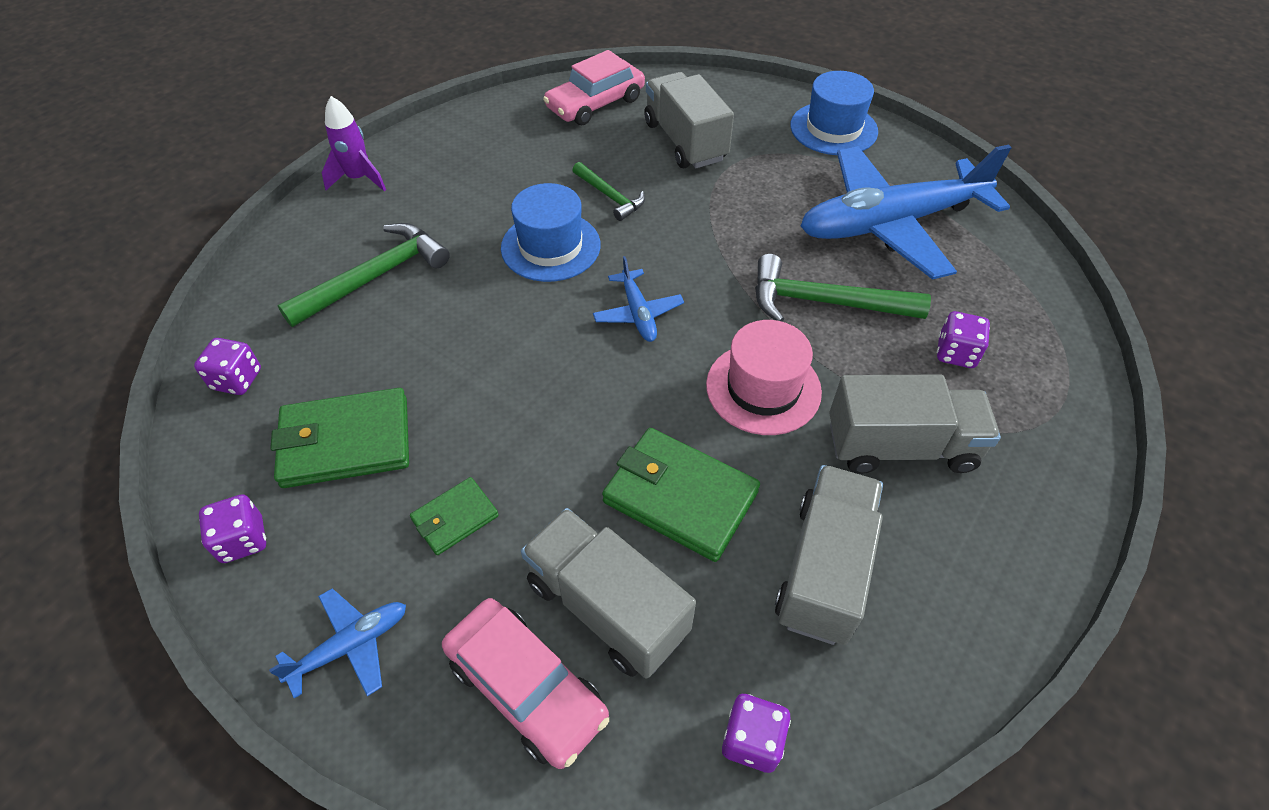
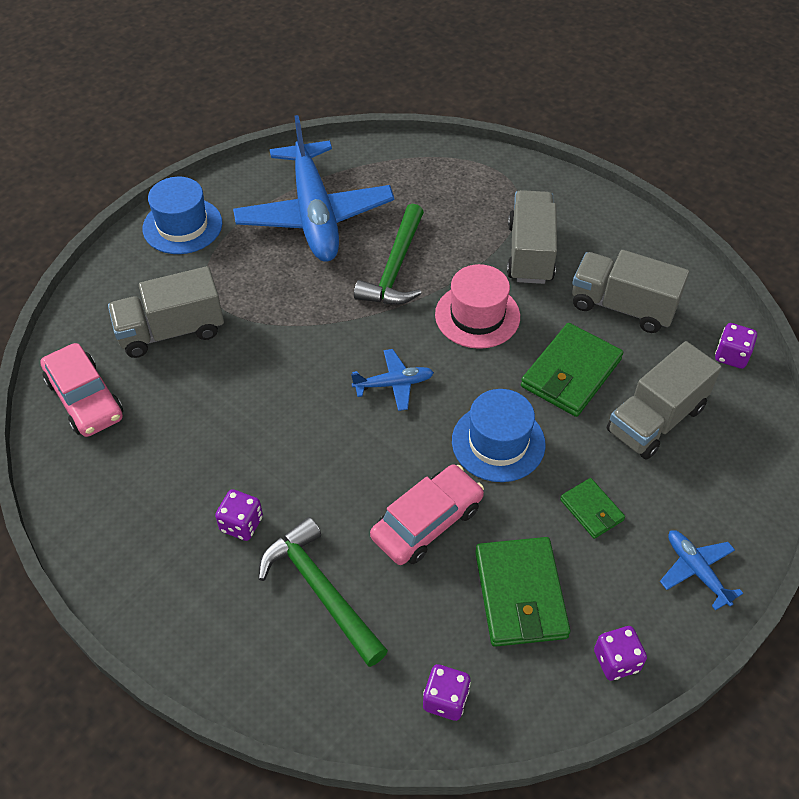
camera: 85 degrees left, 0 degrees up
(359, 179) = (158, 622): purple rocket -> none
(526, 688) = (714, 465): pink car -> pink car (427, 522)
(550, 246) = (301, 443): blue hat -> blue hat (498, 442)
(610, 197) = (240, 394): green hammer -> none
(956, 353) = (452, 209): purple dice -> purple dice (241, 524)

